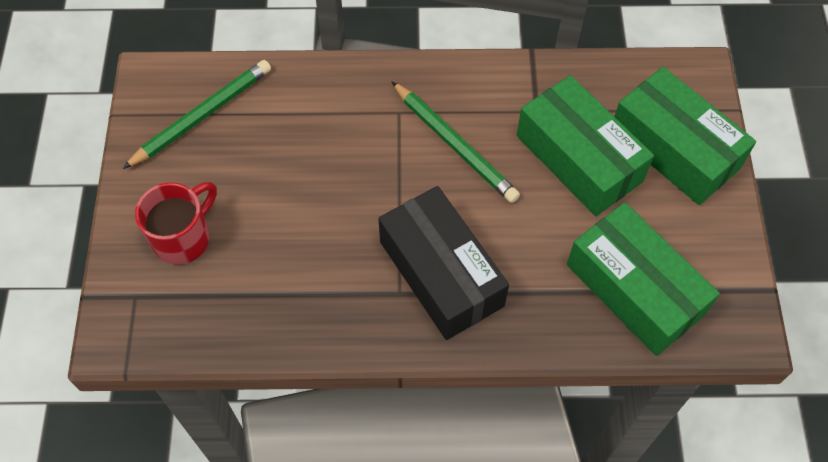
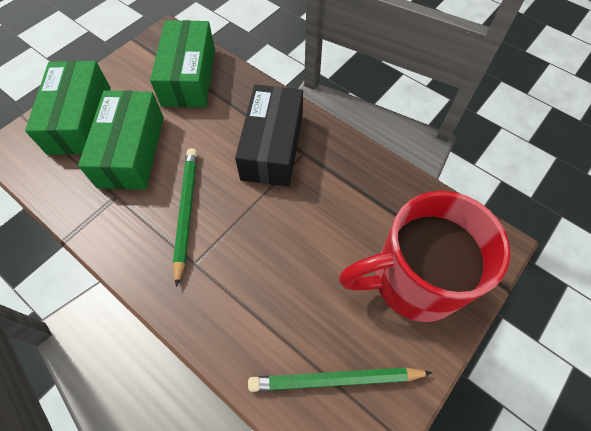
camera: 140 degrees left, 0 degrees up
(183, 238) = (413, 280): red mug -> red mug, size x1.80

